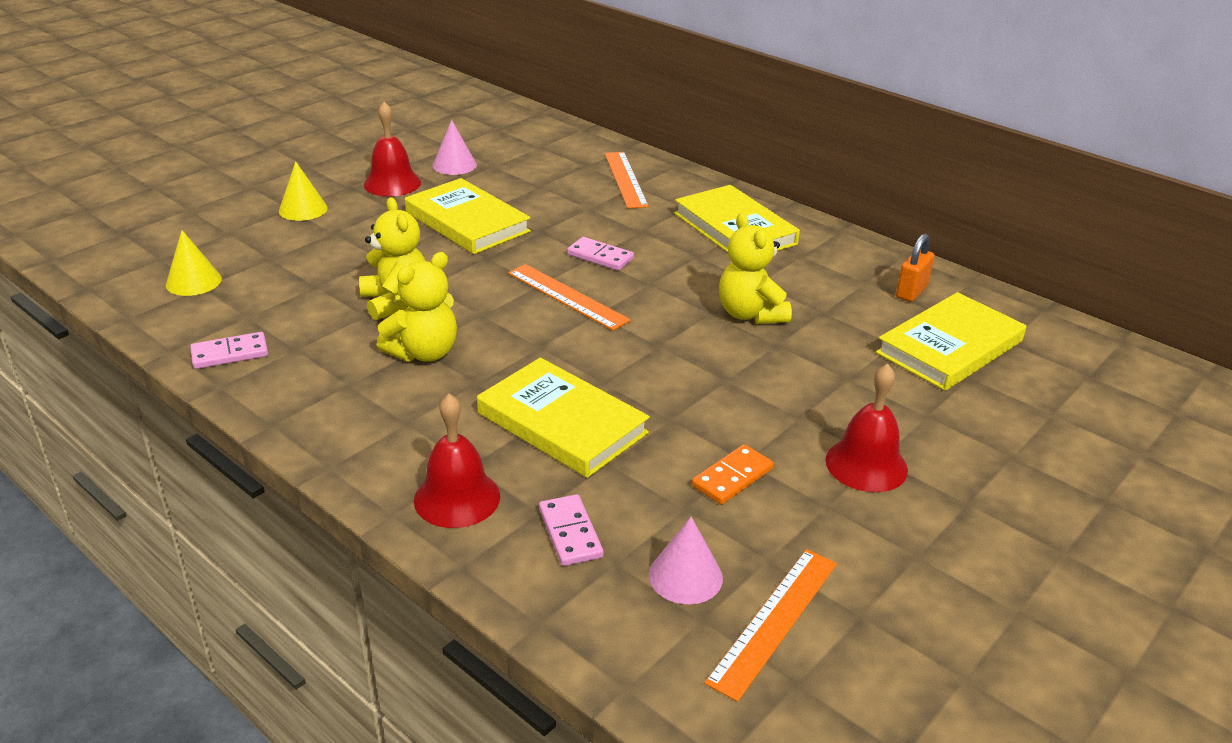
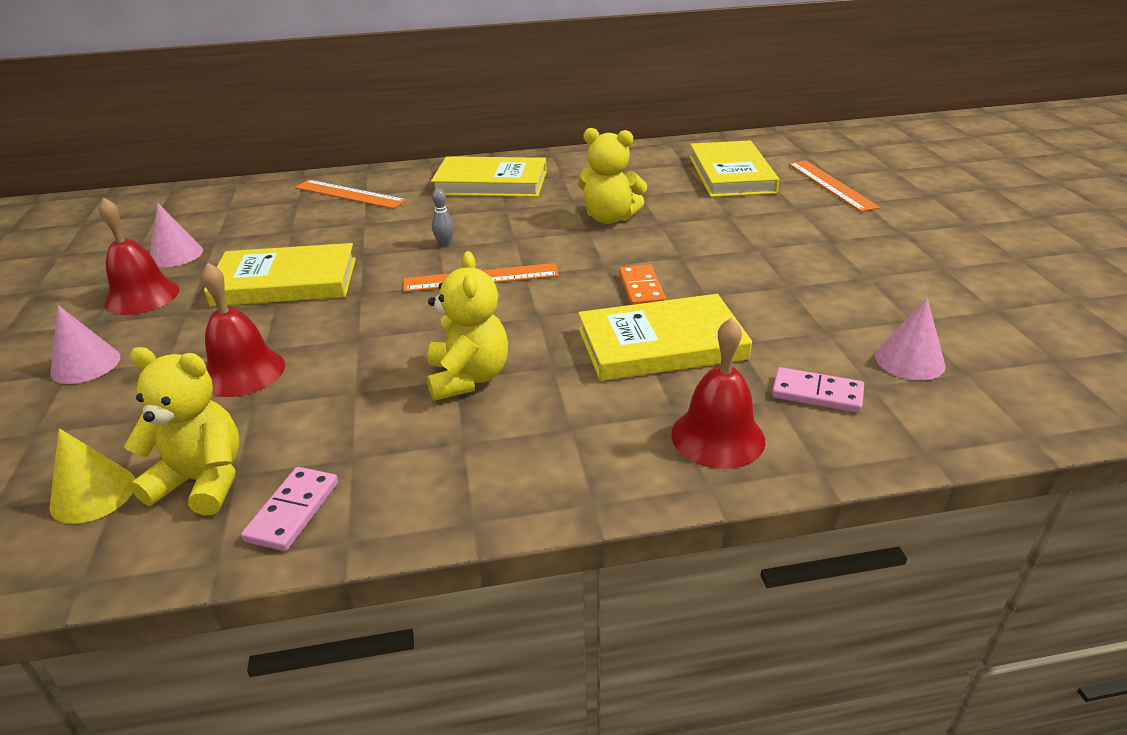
camera: 50 degrees left, 0 degrees up
(303, 209) = (85, 364): yellow cone -> pink cone
(396, 302) = (358, 365): yellow teddy bear -> yellow teddy bear (202, 481)
(600, 256) = (445, 244): pink domino -> grey bowling pin
(732, 477) = (804, 298): orange domino -> orange domino (641, 289)
(774, 620) = (983, 343): orange ruler -> orange ruler (831, 185)
(866, 464) = (833, 247): red bell -> red bell (243, 372)
(911, 292) = (655, 161): orange padlock -> none

